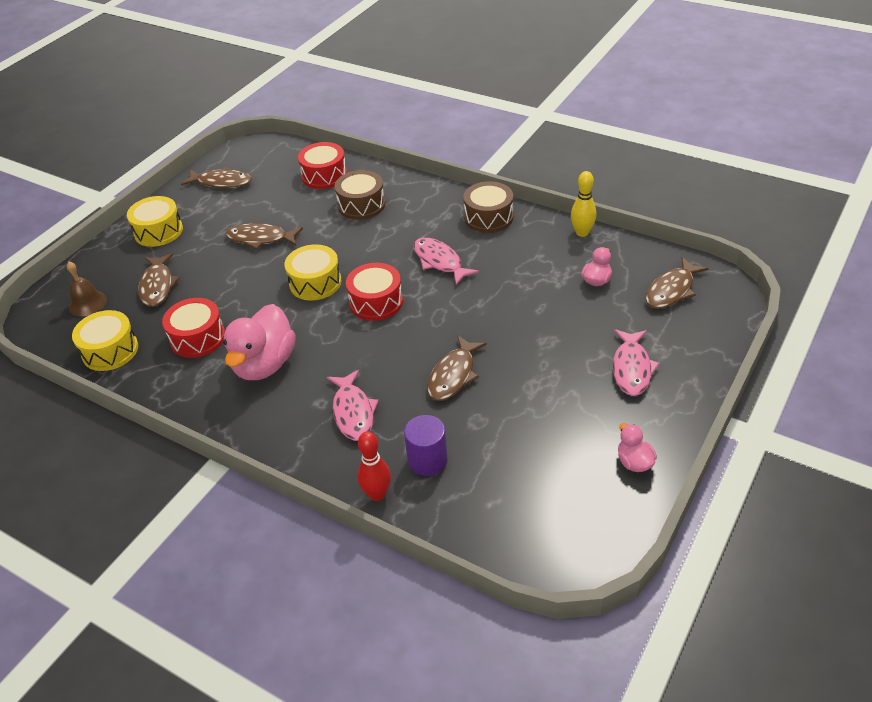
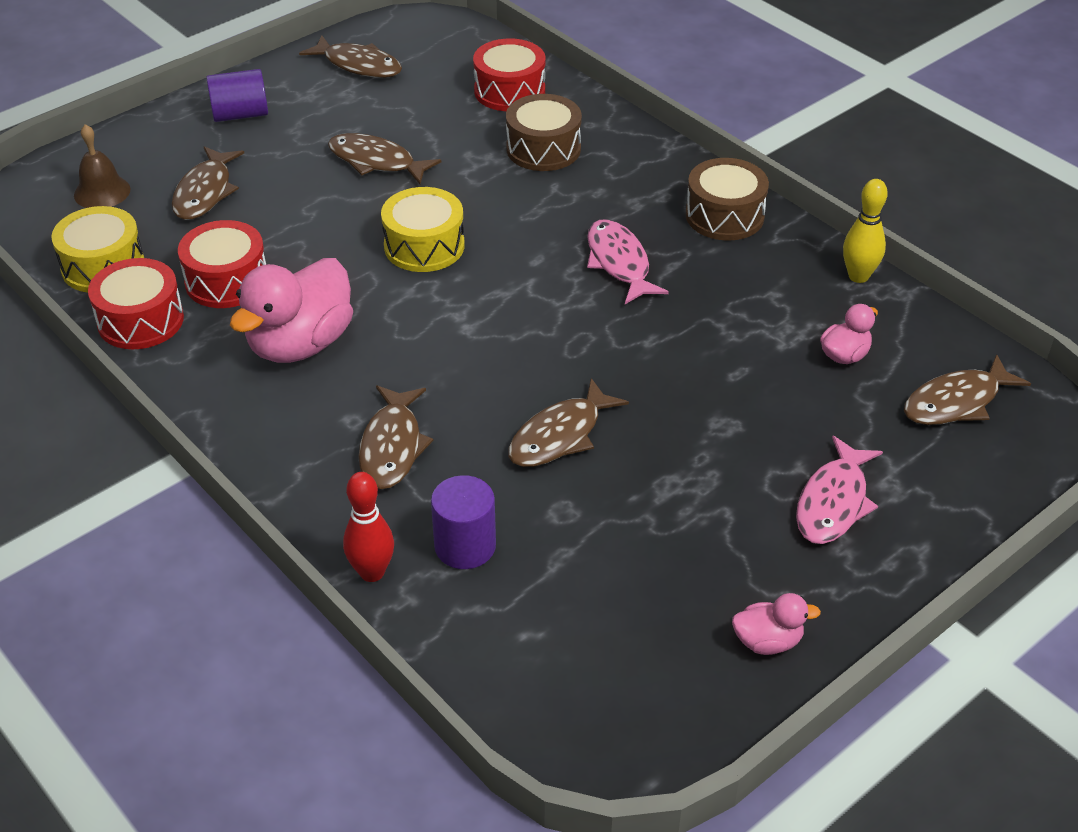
camera: 15 degrees right, 0 degrees up
(158, 231) = (240, 114): yellow drum -> purple cylinder
(353, 412) = (392, 447): pink fish -> brown fish
(376, 302) = (498, 297): red drum -> red drum (140, 320)
(634, 462) = (767, 641): pink duck -> pink duck turned 90 degrees clockwise

